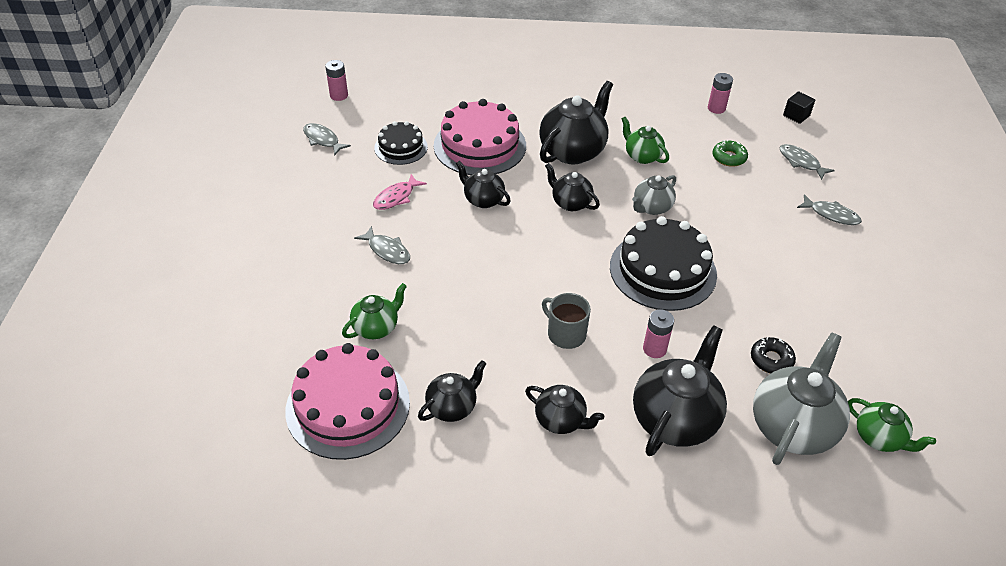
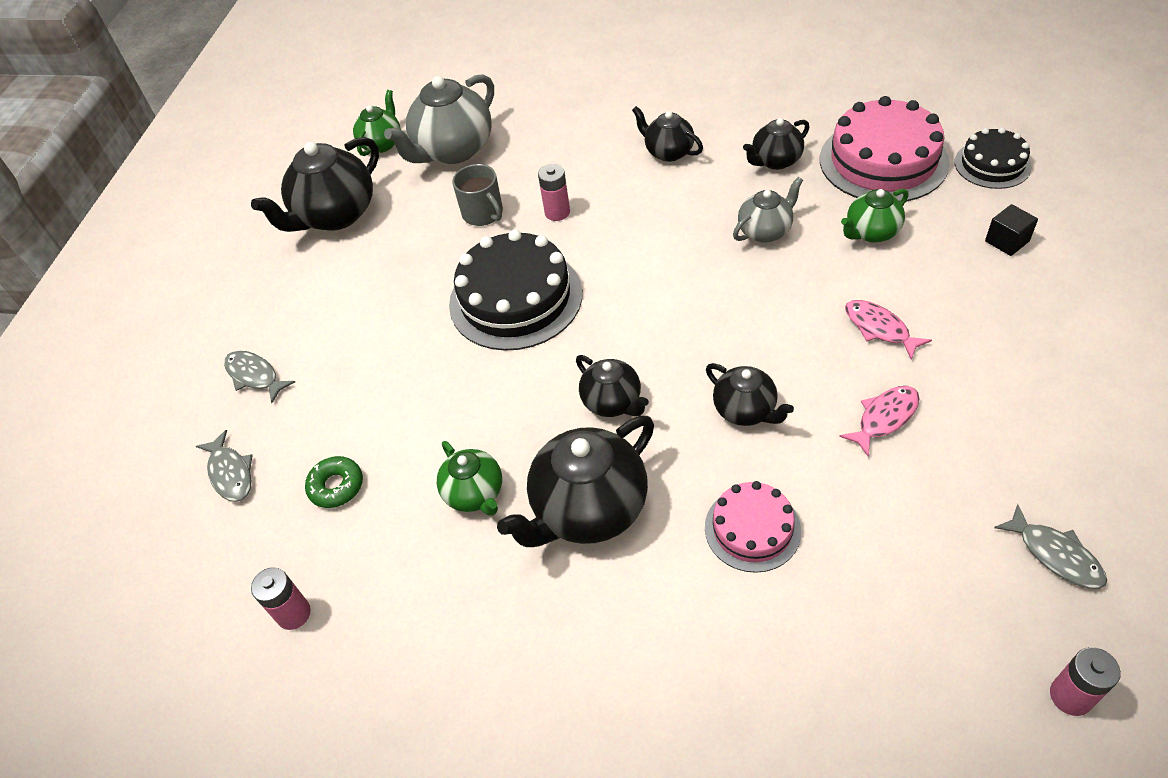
camera: 165 degrees left, 5 degrees up
(387, 250) = (879, 328): grey fish -> pink fish
(401, 147) = (898, 529): black cake -> black cake (992, 164)
(480, 145) = (752, 529): pink cake -> pink cake, size x0.57
(565, 334) = (651, 226): grey mug -> grey mug (483, 214)
(651, 207) = (496, 392): grey teapot -> grey teapot (765, 231)
(675, 419) = (559, 155): black teapot -> black teapot (335, 215)
(771, 360) = (440, 203): black donut -> none
(796, 115) = (163, 586): black cube -> black cube (1007, 241)
(879, 438) = (382, 143): green teapot -> green teapot turned 60 degrees clockwise

